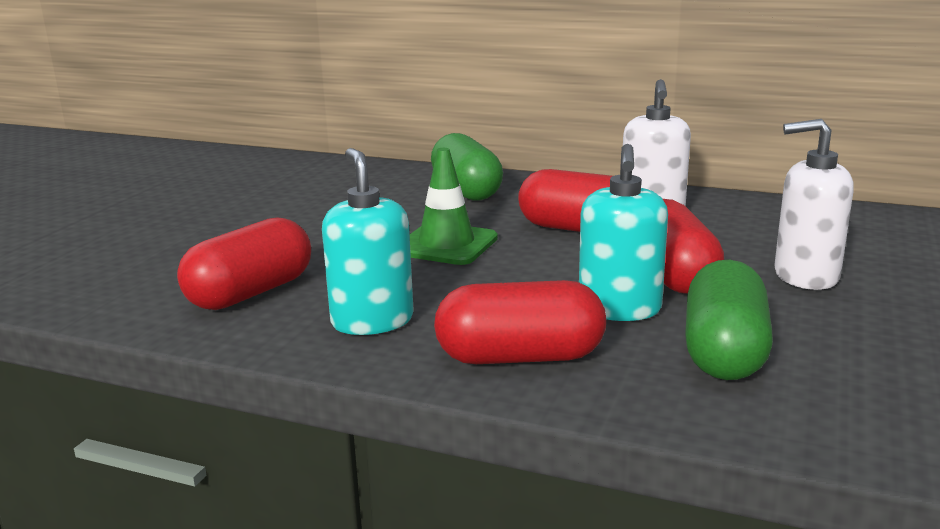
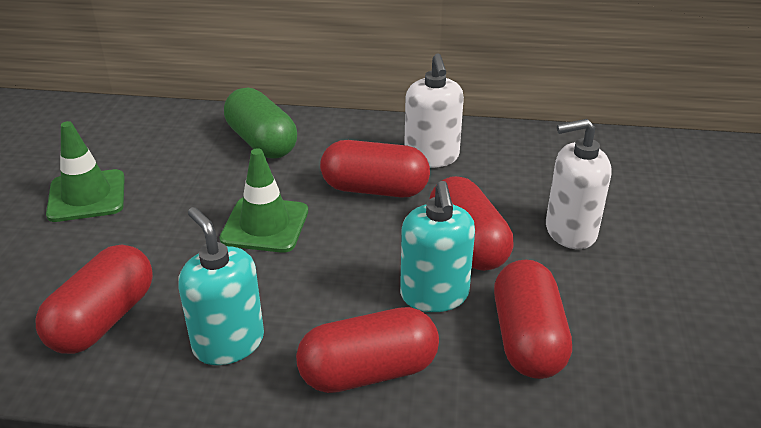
camera: 15 degrees left, 15 degrees up
(273, 213) = (87, 196): none -> green traffic cone
(723, 352) = (527, 339): green capsule -> red capsule

